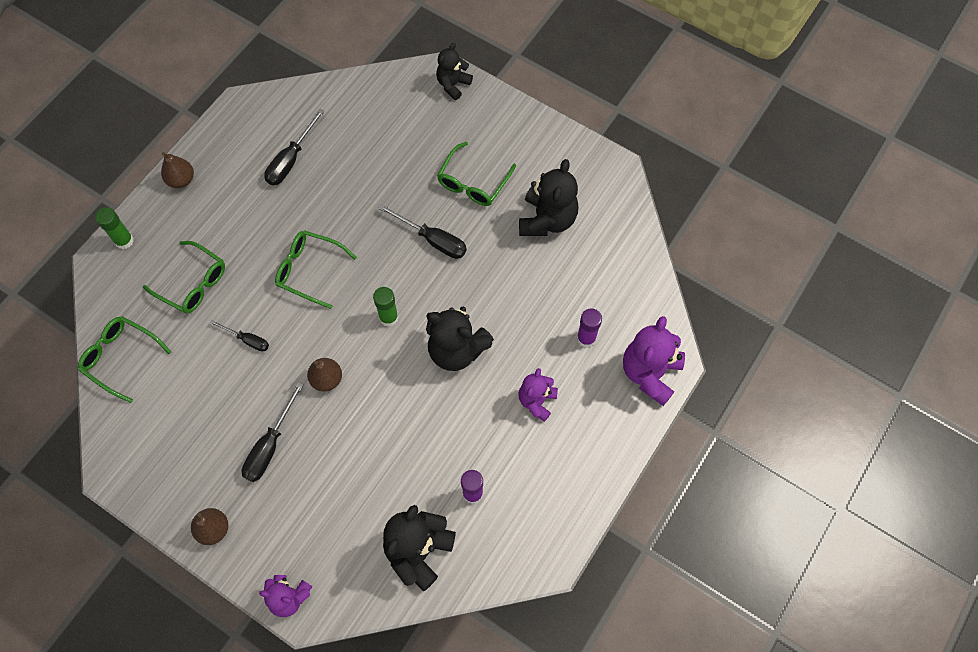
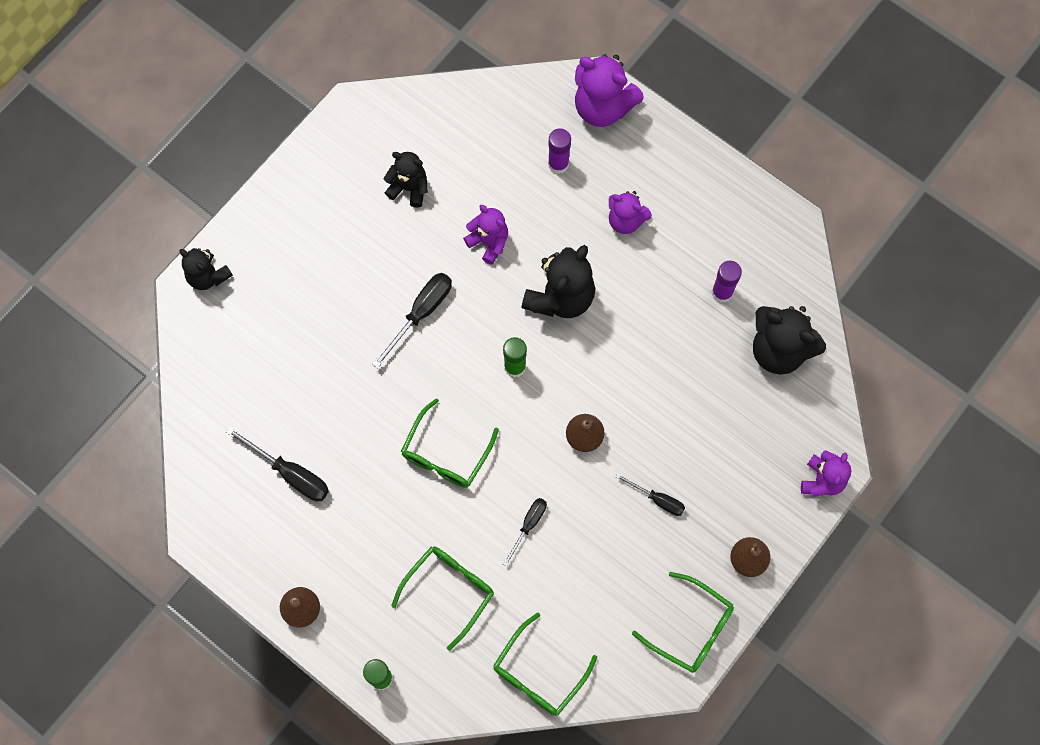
camera: 85 degrees left, 5 degrees up
(270, 445) = (657, 500): black screwdriver -> black screwdriver, size x0.63
(473, 183) = (350, 264): green glasses -> green glasses (691, 628)
(503, 287) = (489, 242): none -> purple teddy bear
(547, 219) = (409, 188): black teddy bear -> black teddy bear, size x0.62

